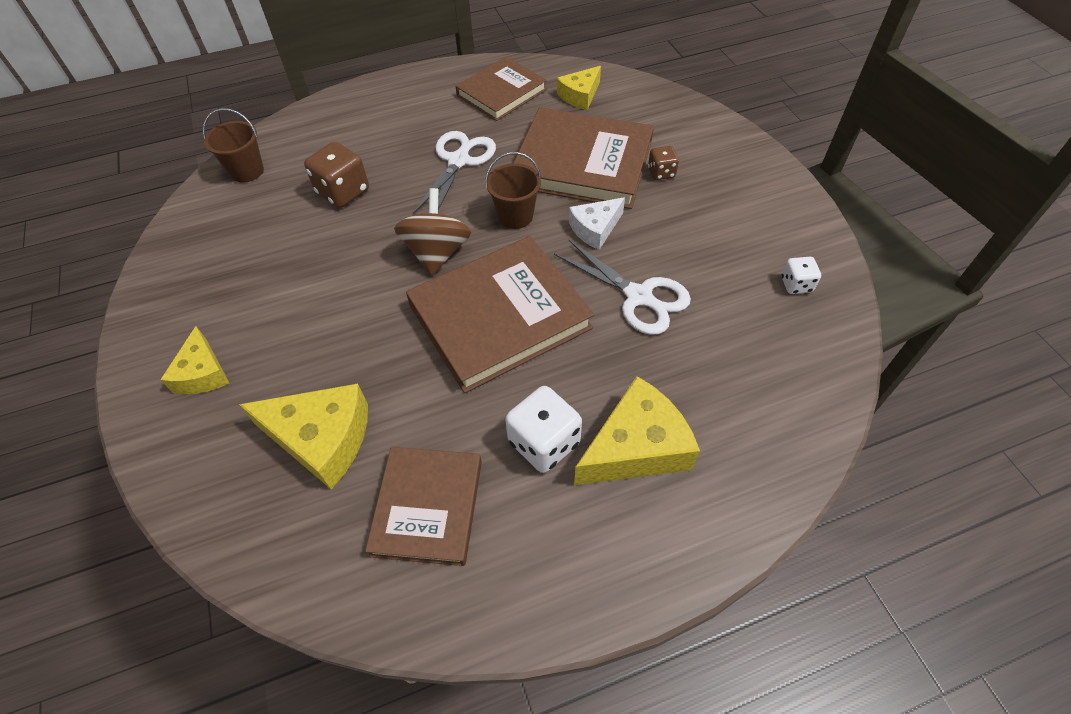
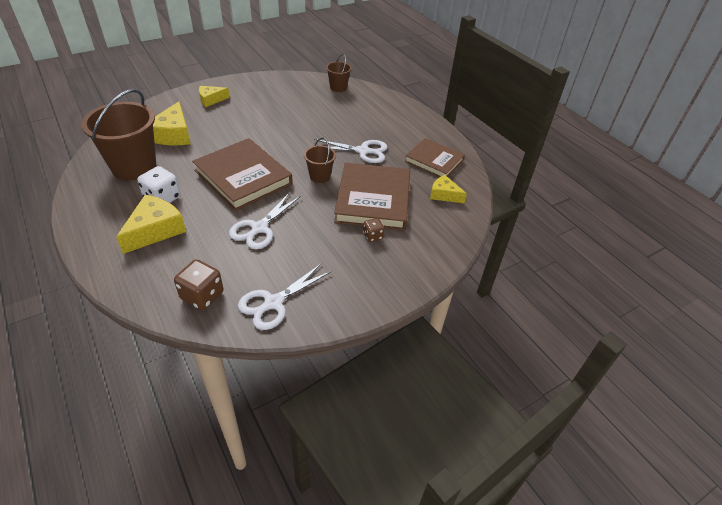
camera: 75 degrees right, 10 degrees down
(343, 192) = (328, 117): brown dice -> brown dice (202, 296)
(427, 507) = (134, 167): brown book -> brown bucket
(437, 252) = (288, 152): brown spinning top -> none
(595, 229) = (313, 208): white cheese -> none
(636, 447) = (155, 230): yellow cheese -> yellow cheese turned 105 degrees counterclockwise
(796, 284) = (273, 303): white dice -> white scissors

